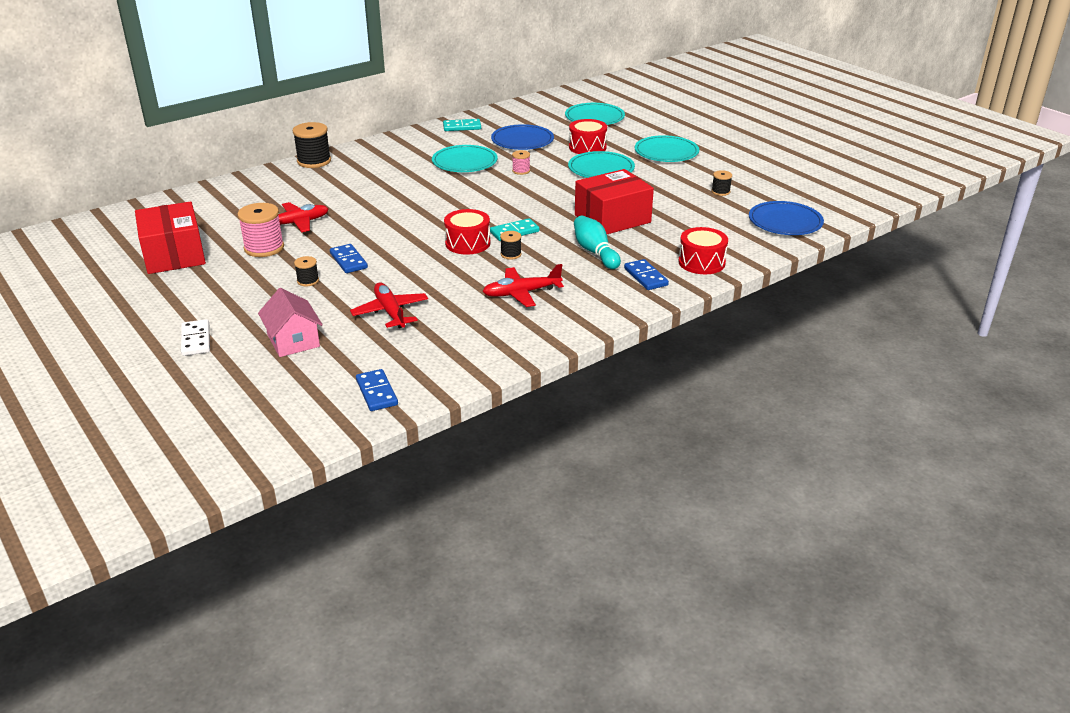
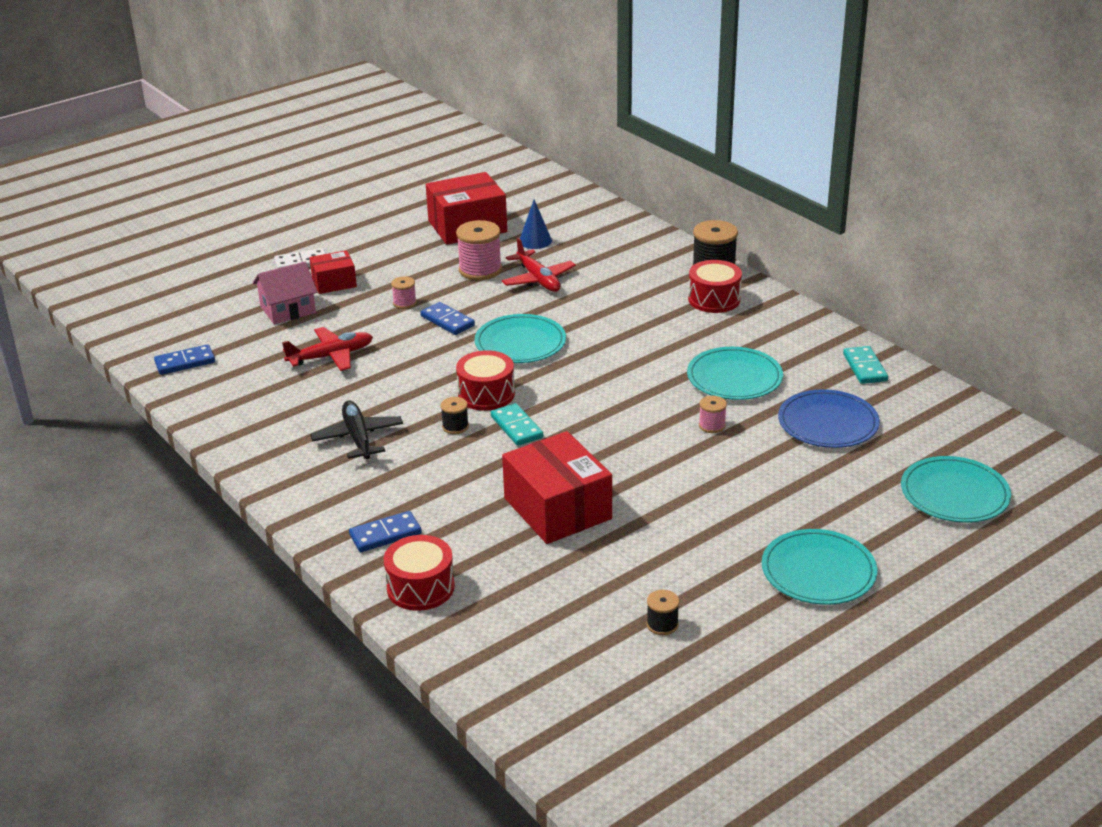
camera: 90 degrees right, 0 degrees up
(224, 224) = (535, 241): none -> blue cone
(250, 318) = (334, 282): none -> red box
(308, 281) = (404, 303): black spool -> pink spool
(348, 261) = (447, 321): blue domino -> blue domino turned 75 degrees clockwise
(521, 293) = (358, 437): red plane -> black plane
(587, 147) = (817, 486): red drum -> red drum (714, 299)
(595, 252) = (457, 492): turquoise bowling pin -> none
(601, 169) = (733, 499): turquoise plate -> turquoise plate (520, 343)
(785, 221) = (552, 691): blue plate -> none

